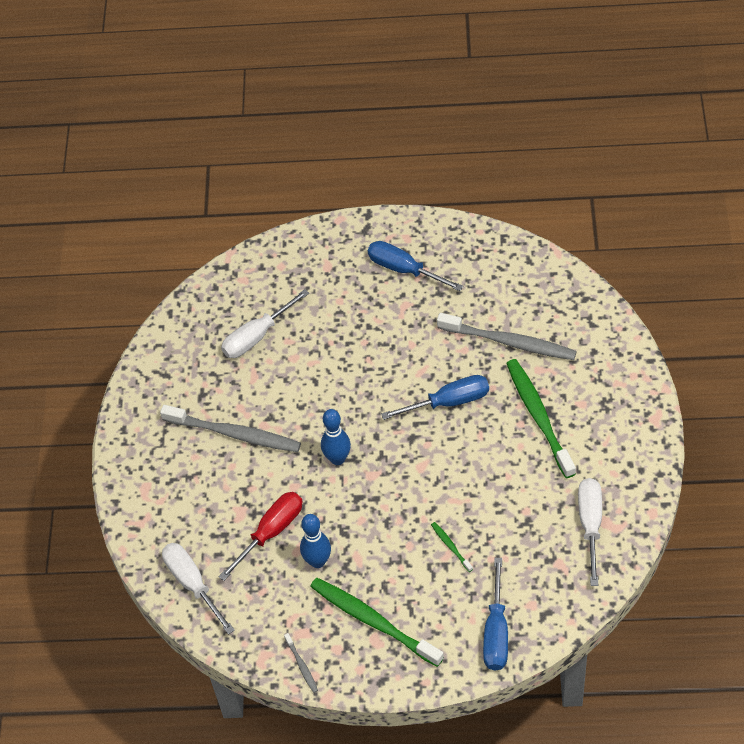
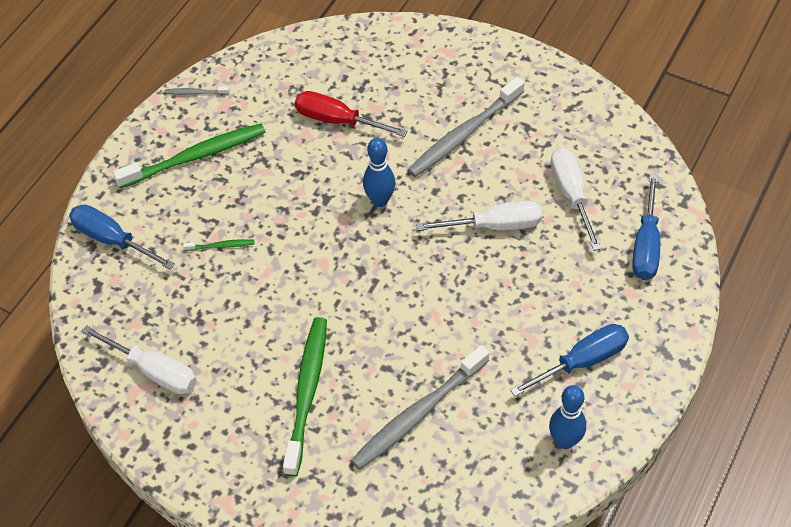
camera: 115 degrees right, 0 degrees up
(193, 584) = (328, 51): white screwdriver -> white screwdriver (494, 226)
(271, 532) = (338, 121): red screwdriver -> red screwdriver turned 135 degrees clockwise
(318, 561) = (283, 142): blue bowling pin -> blue bowling pin (565, 441)
(448, 402) = (380, 320): blue screwdriver -> blue screwdriver (646, 244)
(538, 416) = (307, 392): green toothbrush -> green toothbrush turned 90 degrees counterclockwise

